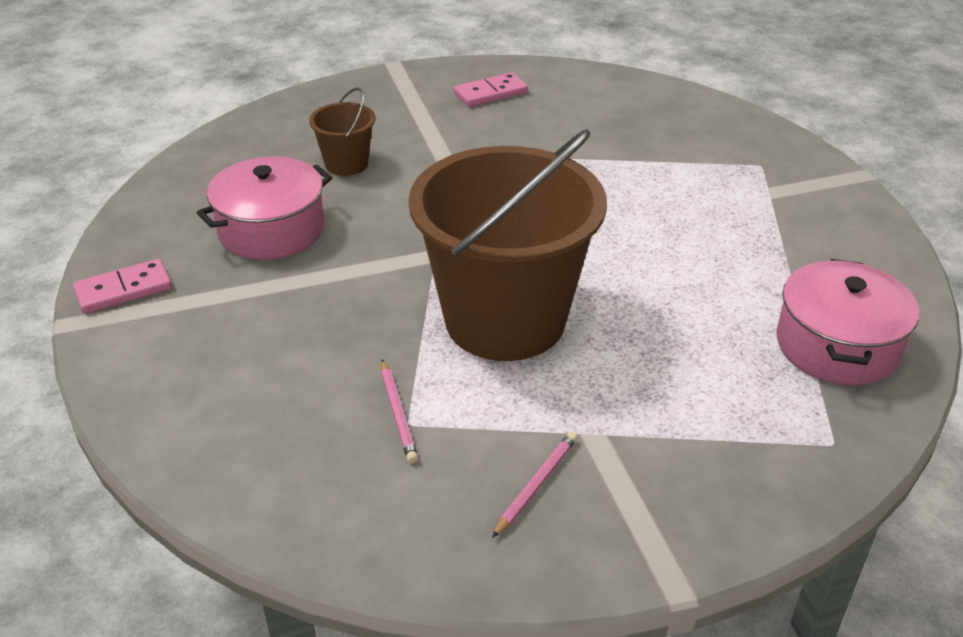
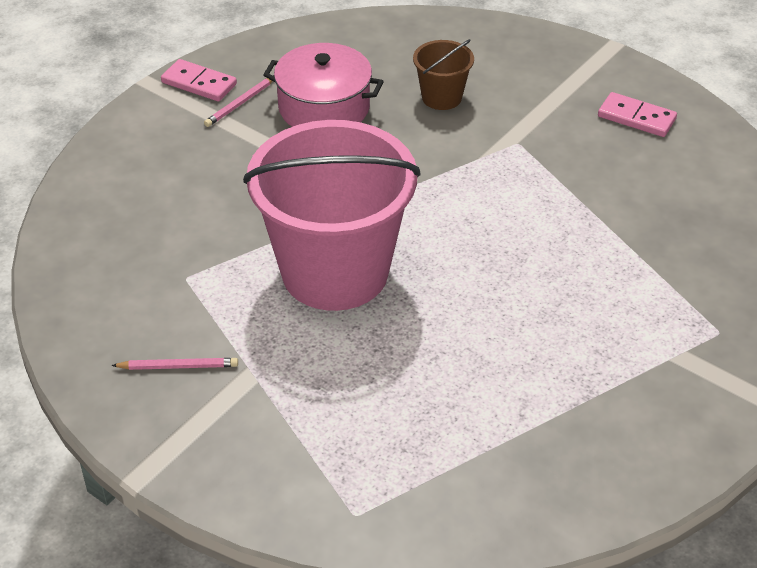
camera: 55 degrees right, 5 degrees up
(398, 413) = (191, 267): pink pencil -> pink pencil (240, 103)
(505, 320) = (335, 272): brown bucket -> pink bucket
(837, 345) = (485, 478): pink pot -> none

